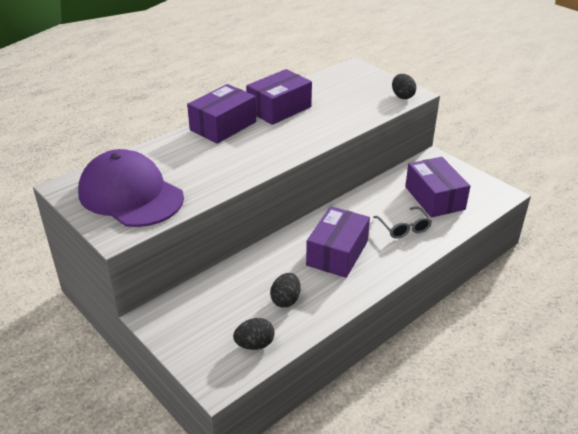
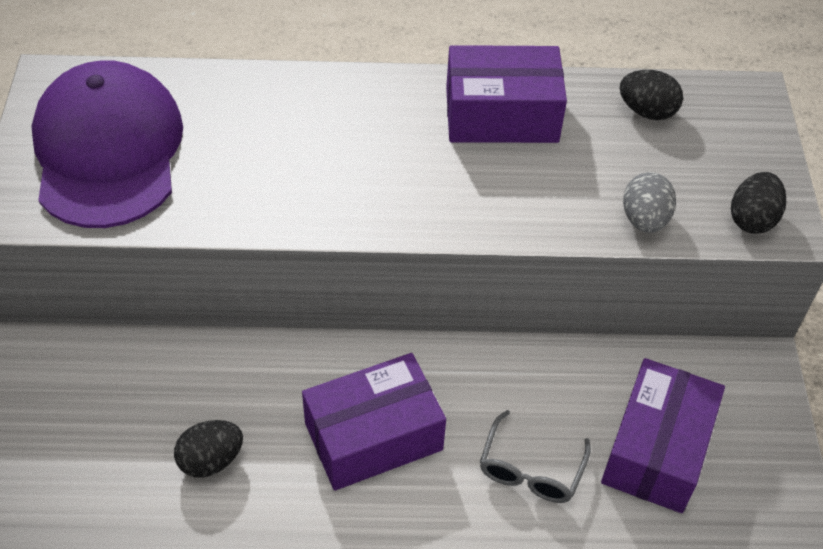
camera: 40 degrees right, 15 degrees up
(223, 126) = (375, 97): purple box -> none
(254, 344) = (94, 499): black egg -> black egg (647, 111)
(370, 112) = (644, 219): none -> grey egg

